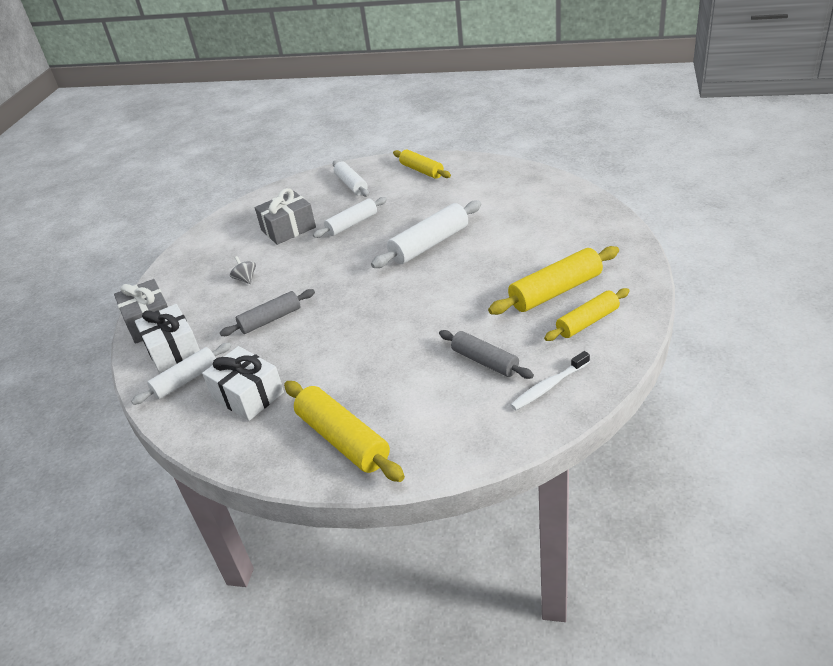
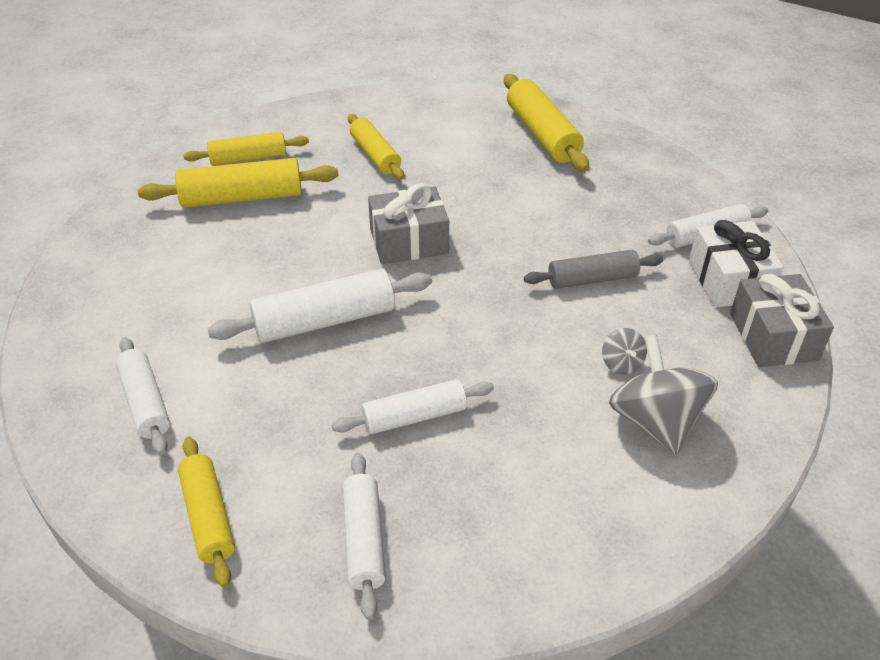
camera: 165 degrees left, 5 degrees up
(225, 260) = (655, 421): none -> grey spinning top
(248, 395) = (631, 197): white gift -> none
(288, 229) = (529, 455): grey gift -> grey gift (409, 241)
(485, 361) = (375, 155): grey rolling pin -> yellow rolling pin
(489, 188) = (146, 402): none -> white rolling pin
(548, 386) = (339, 120): white toothbrush -> none

